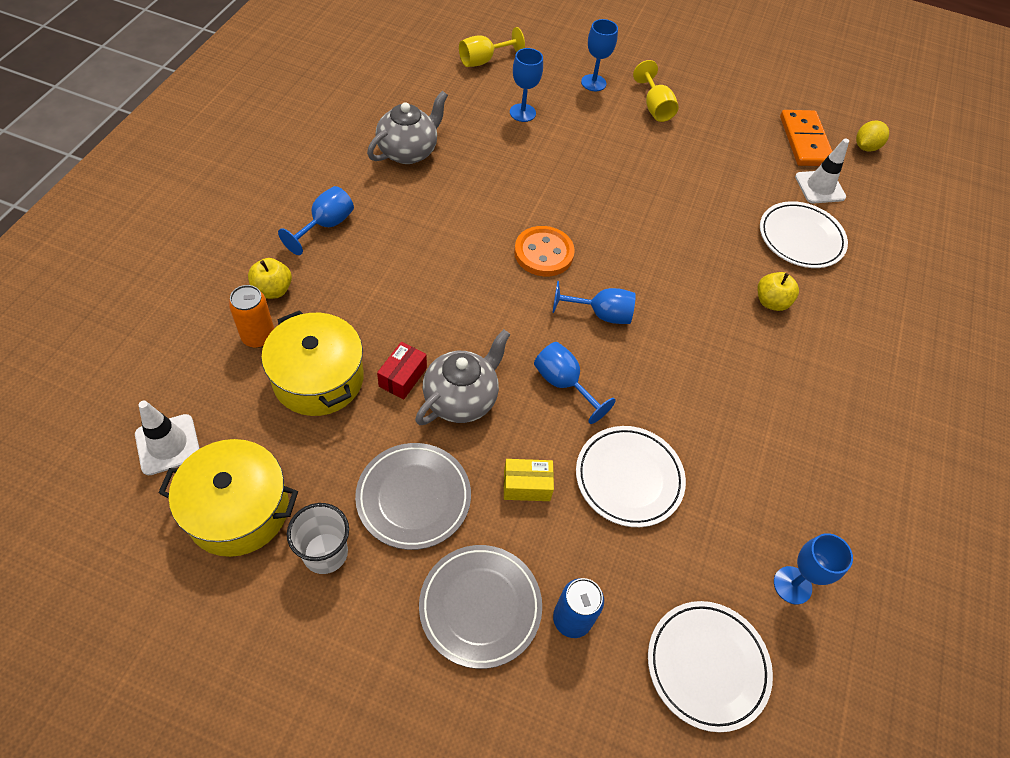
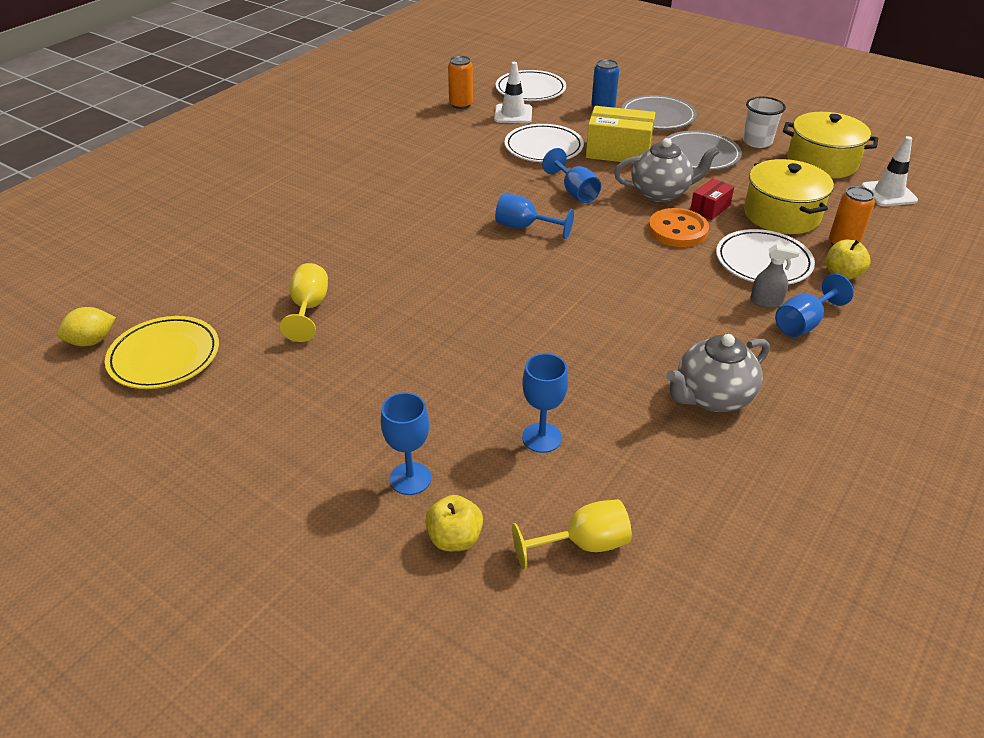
camera: 160 degrees left, 15 degrees down
(355, 246) = (766, 301): none -> grey spray bottle
(461, 398) = (661, 193): grey teapot -> grey teapot turned 150 degrees counterclockwise
(526, 486) = (618, 152): yellow box -> yellow box, size x1.83
(543, 253) = (564, 276): orange button -> orange button (677, 230)
(655, 107) = (338, 426): yellow goblet -> yellow goblet (309, 308)
(771, 302) = (357, 219): yellow apple -> yellow apple (455, 538)
(792, 585) = (461, 104): blue goblet -> orange can
(801, 238) = (279, 261): white plate -> white plate (763, 262)
(805, 141) = (164, 357): orange domino -> yellow plate
(819, 187) = (205, 303): white traffic cone -> white traffic cone (513, 114)

